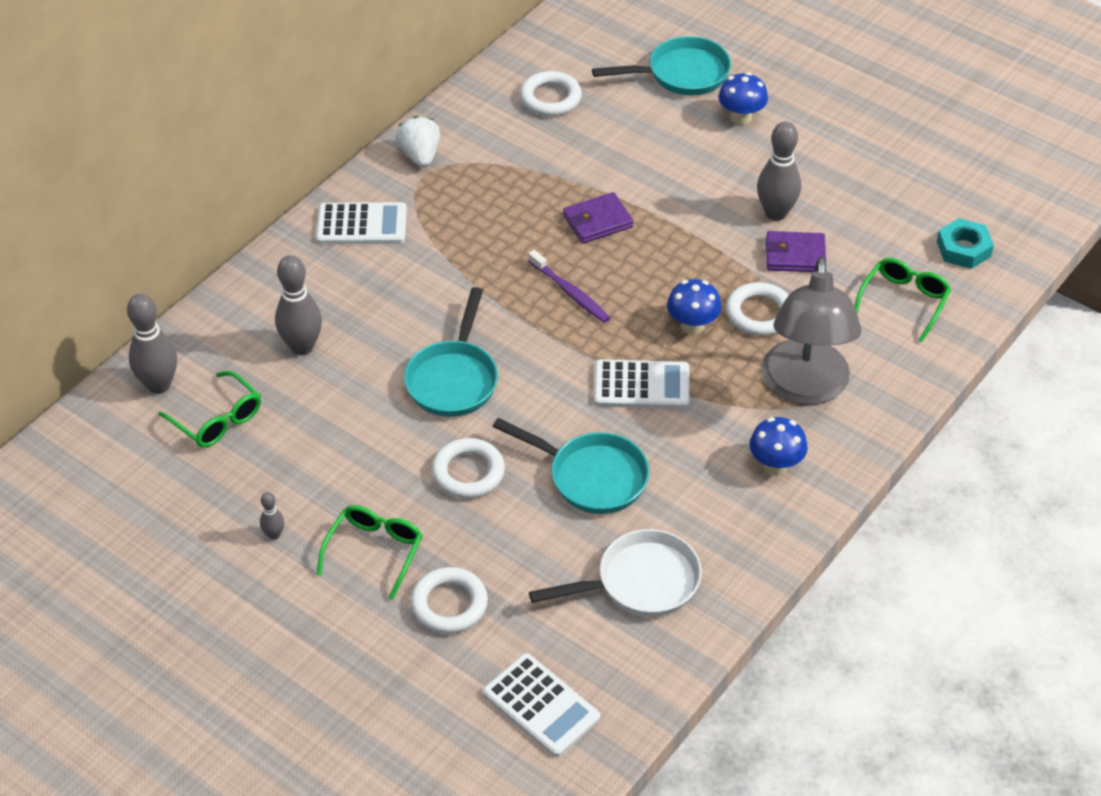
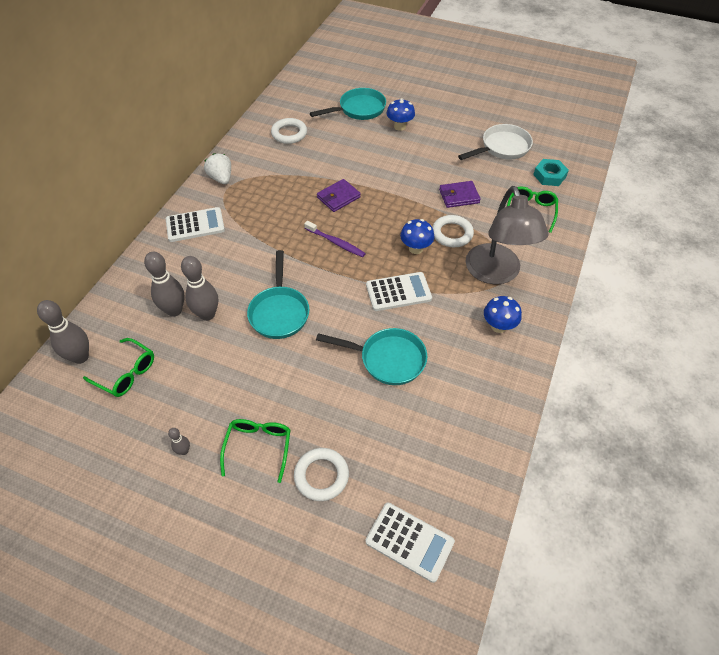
camera: 15 degrees left, 5 degrees up
(468, 472) = (307, 374): white ring -> none
(640, 582) = (444, 428): white pan -> white pan (502, 148)
(776, 213) = (439, 174): grey bowling pin -> grey bowling pin (207, 314)

